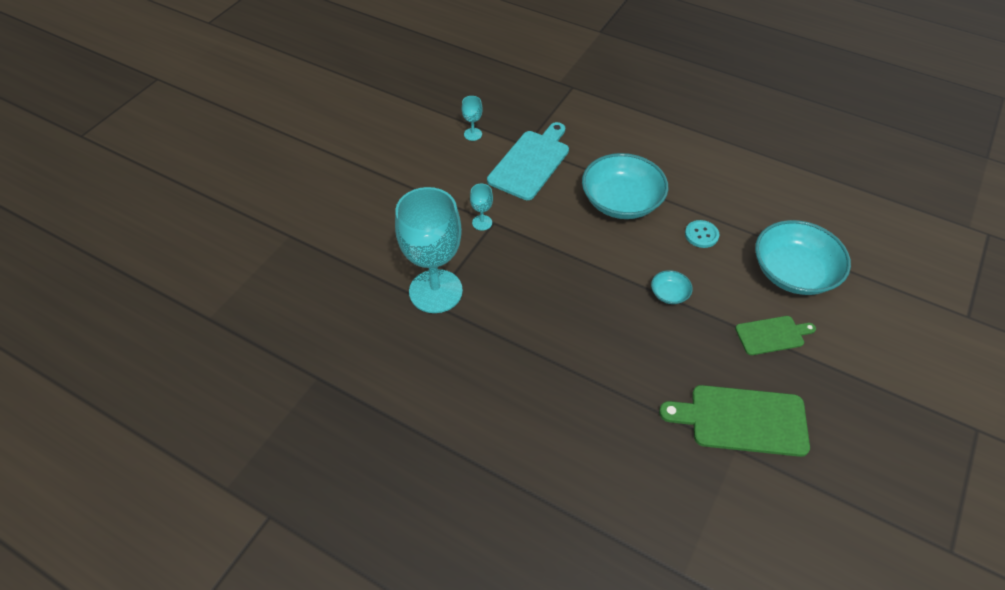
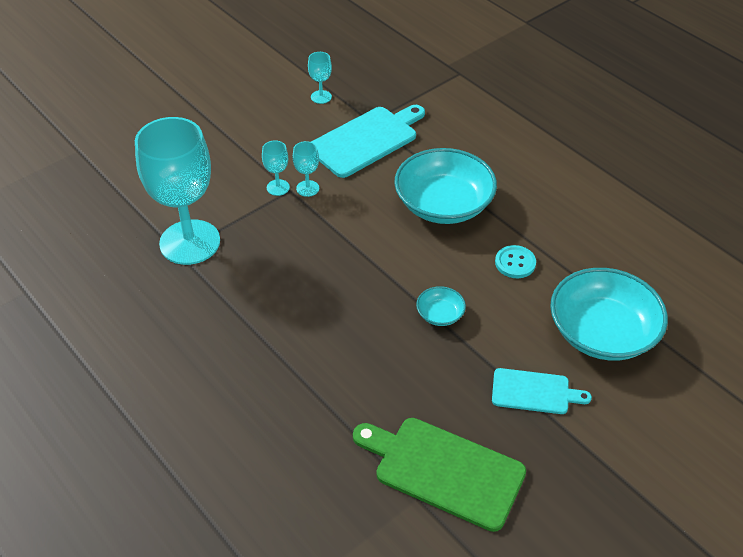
camera: 20 degrees right, 5 degrees down
(507, 217) = (307, 188): none -> turquoise goblet
(772, 335) = (534, 392): green cutting board -> turquoise cutting board

